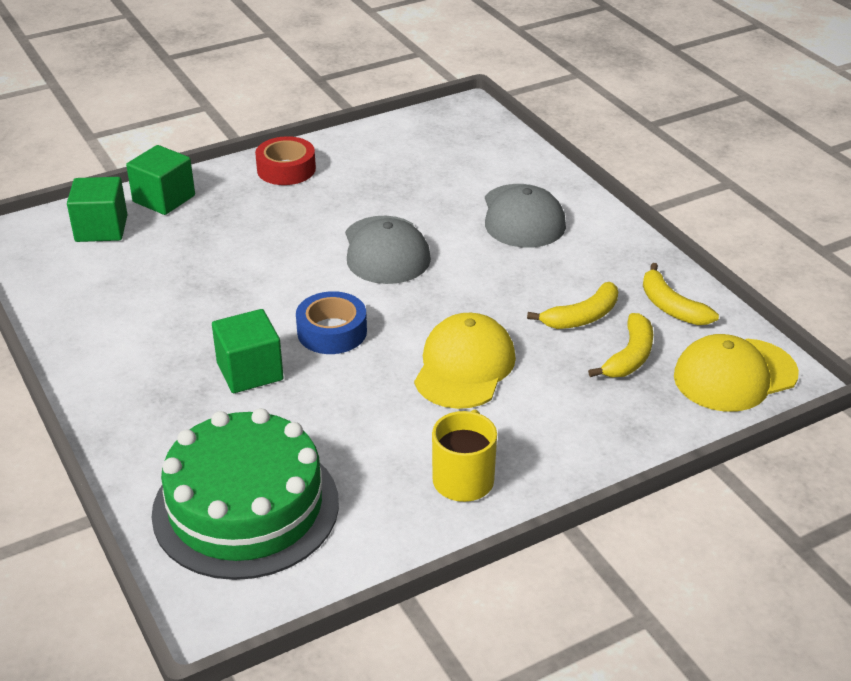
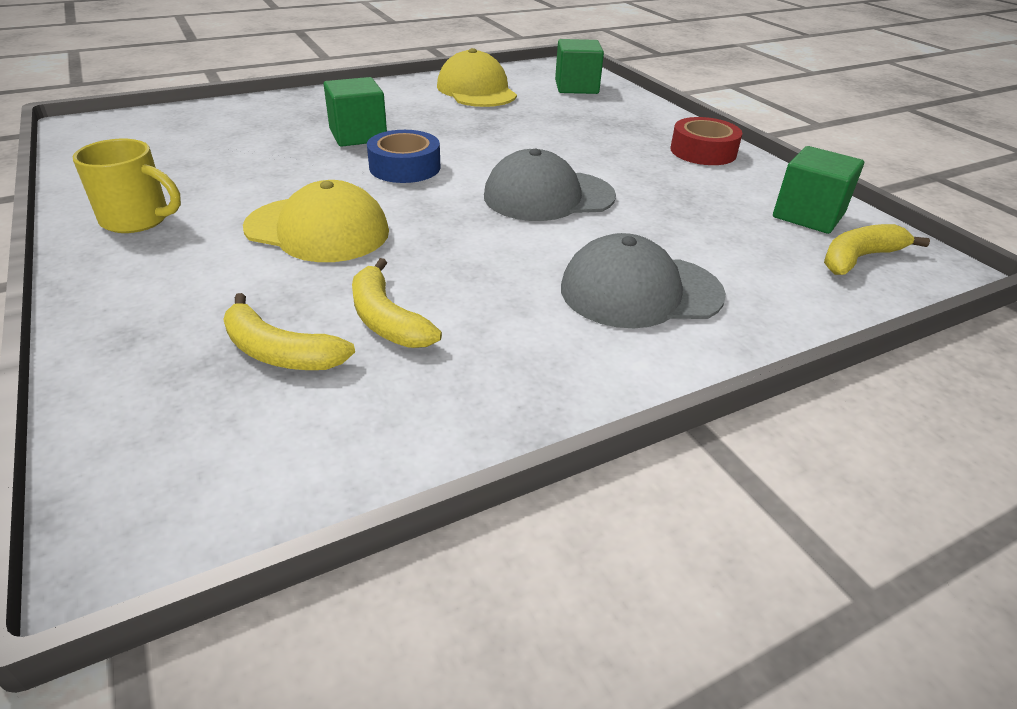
camera: 90 degrees right, 0 degrees up
(164, 199) = (628, 105): green cube -> green cube (808, 215)
(246, 507) = (186, 134): green cake -> none
(671, 307) = (389, 414): yellow banana -> yellow banana (859, 258)
(734, 375) = (176, 463): yellow cap -> yellow cap (476, 90)

